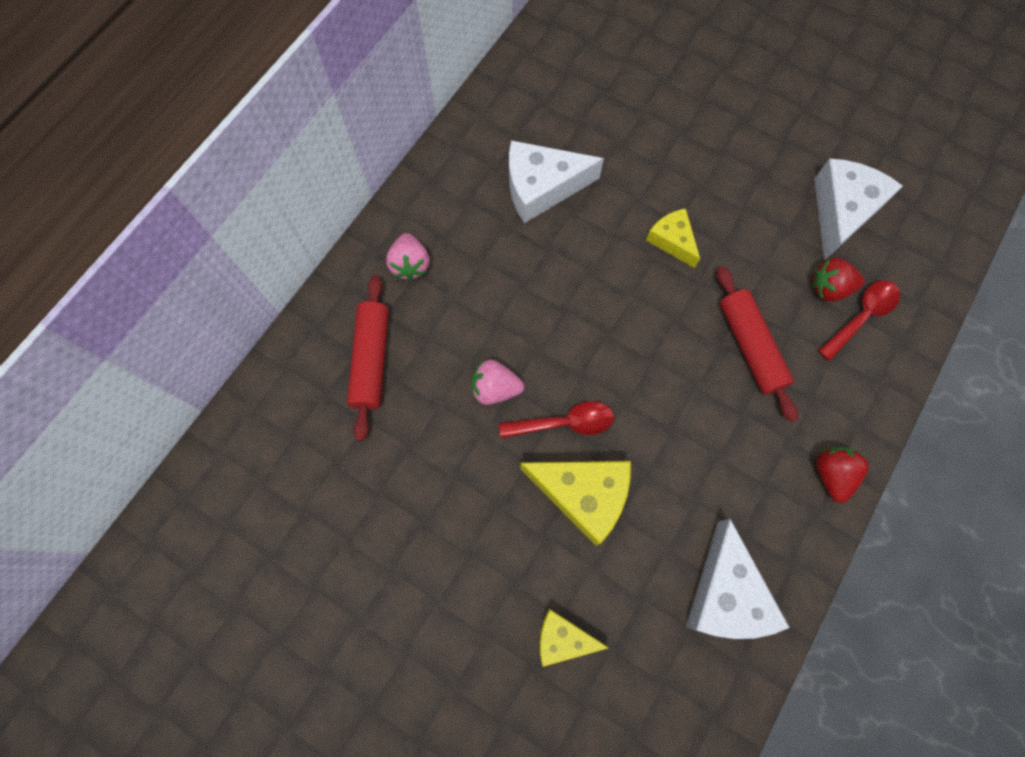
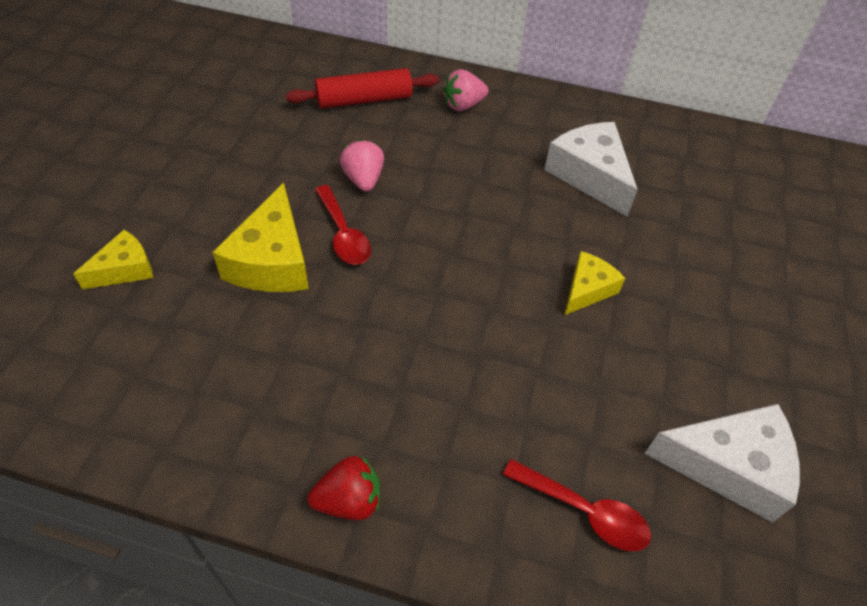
camera: 70 degrees right, 20 degrees down
(563, 638) = (124, 269): yellow cheese -> yellow cheese turned 60 degrees clockwise
(725, 594) = (181, 403): white cheese -> none
(750, 346) = (489, 385): red rolling pin -> none
(829, 288) = (607, 464): red strawberry -> none

